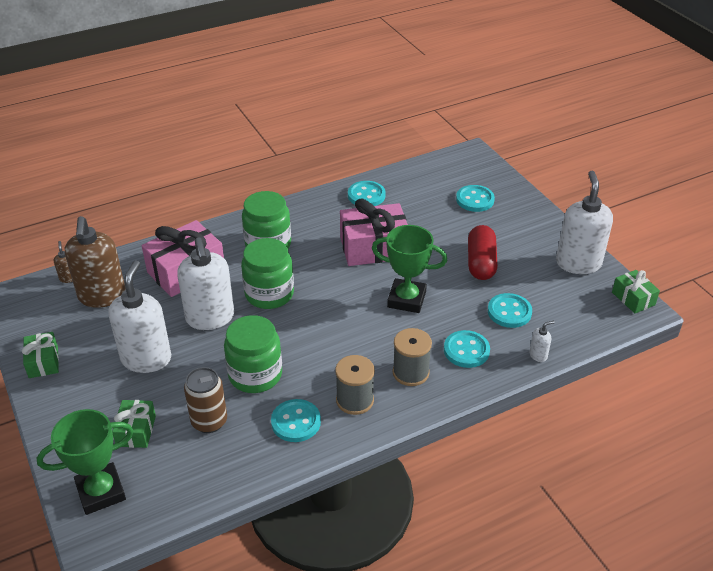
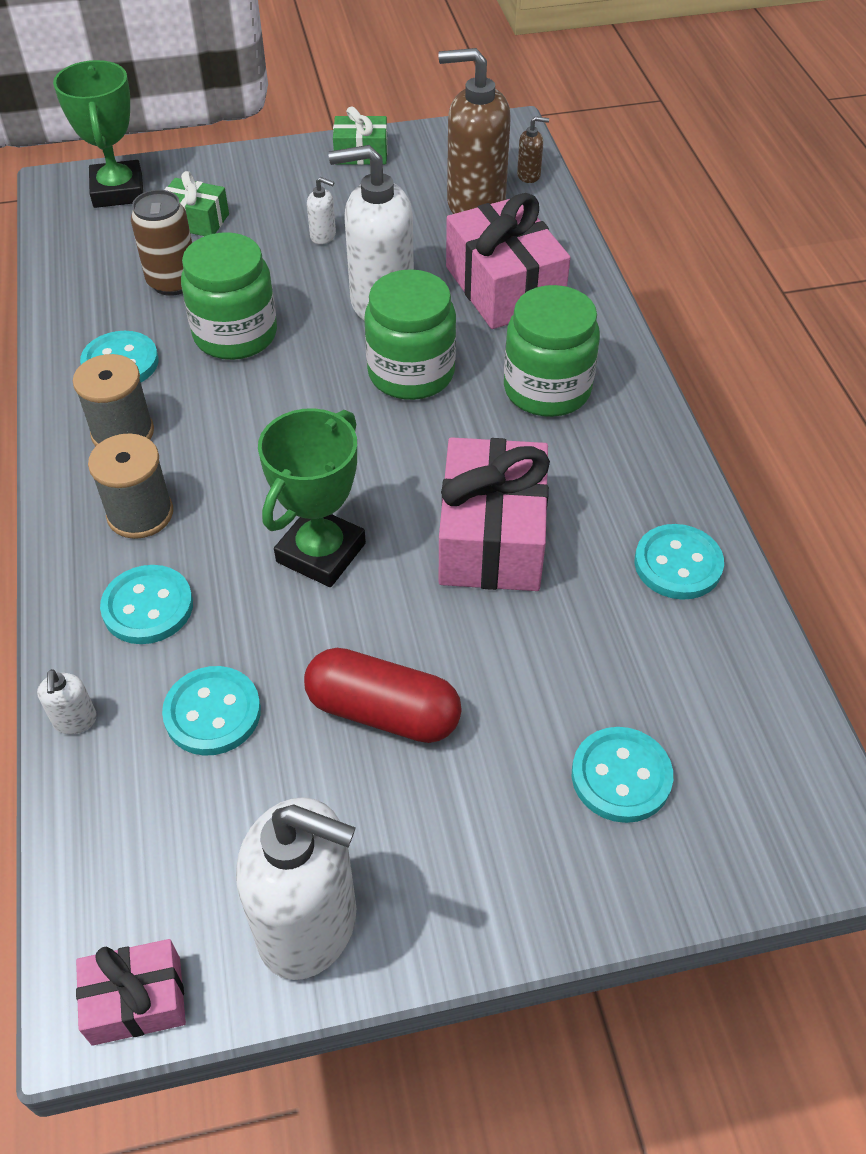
camera: 105 degrees right, 10 degrees up
(146, 358) = (323, 236): white soap dispenser -> white soap dispenser, size x0.41
(633, 298) = (136, 1000): green gift -> pink gift

